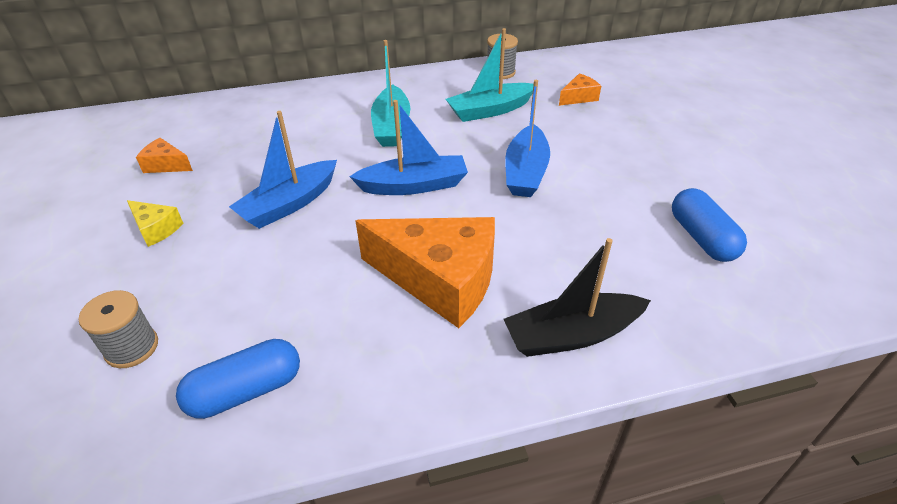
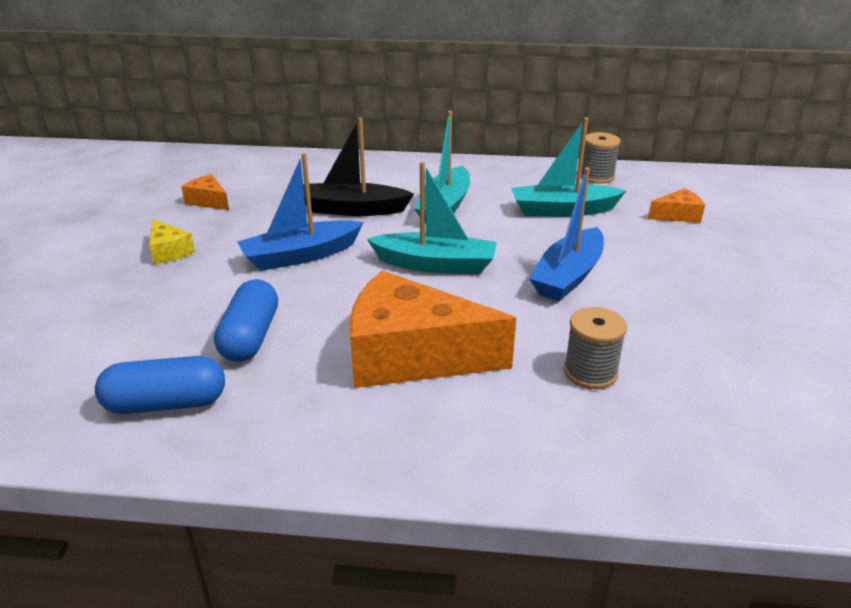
camera: 20 degrees right, 10 degrees down
(132, 348) = (91, 342): grey spool -> grey spool (590, 372)
(414, 185) = (435, 264): blue boat -> turquoise boat
(440, 280) = (411, 356): orange cheese -> orange cheese turned 150 degrees clockwise
(572, 335) = (526, 444): black boat -> black boat (353, 209)
(701, 238) = (751, 387): blue capsule -> blue capsule (250, 337)

